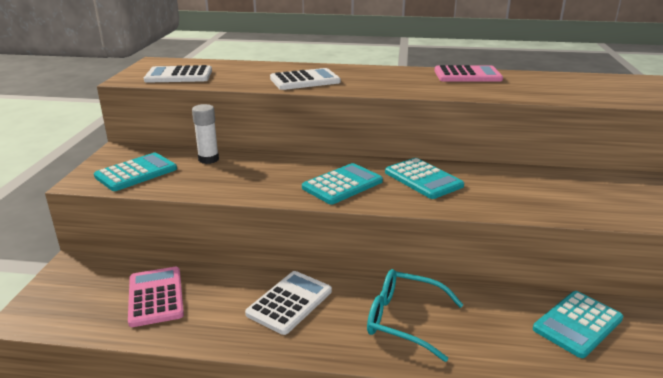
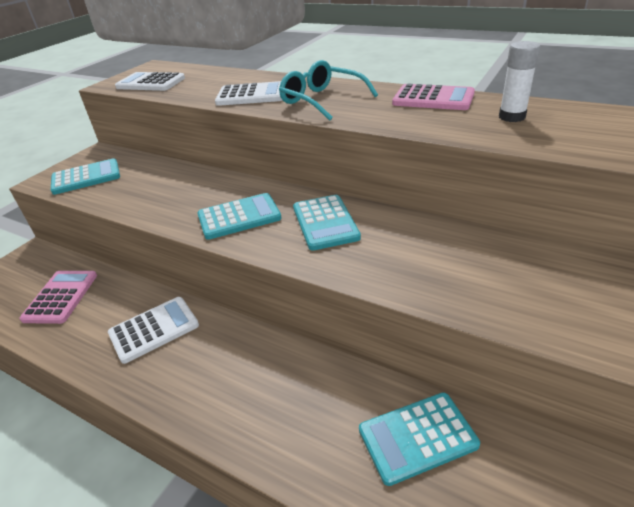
camera: 25 degrees right, 10 degrees up
(208, 159) = (153, 170): white glue stick -> white glue stick (512, 117)
(404, 320) = (236, 377): turquoise glasses -> turquoise glasses (321, 100)

